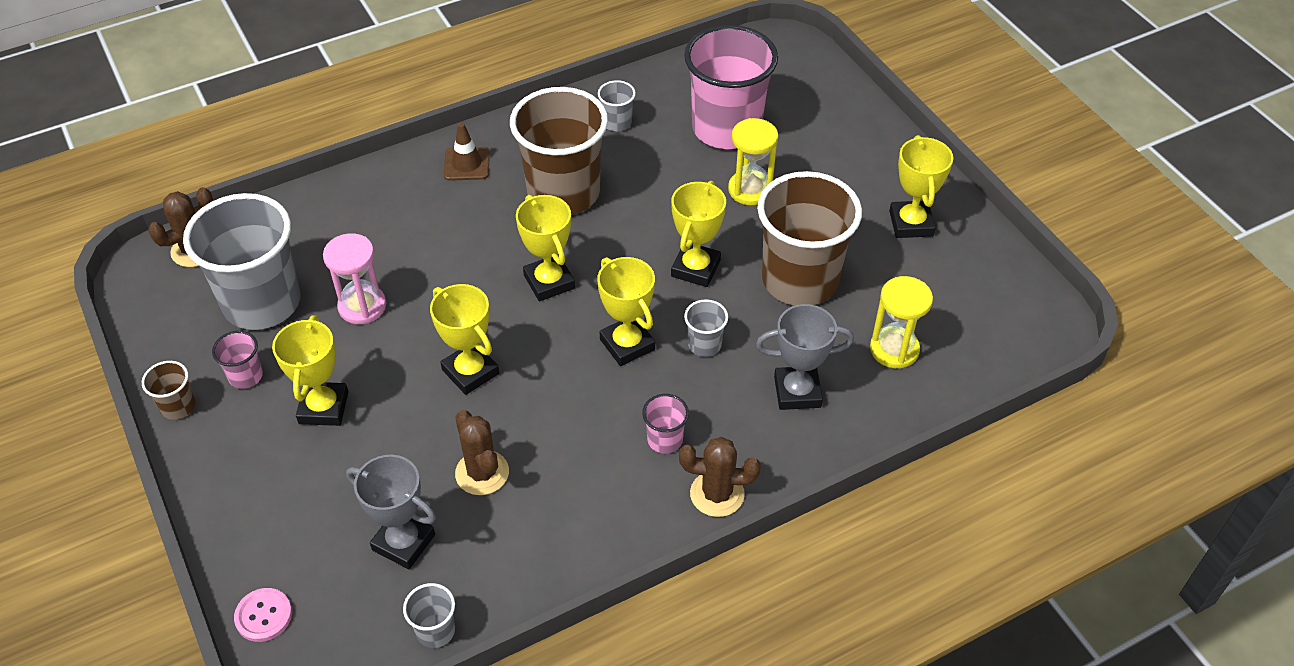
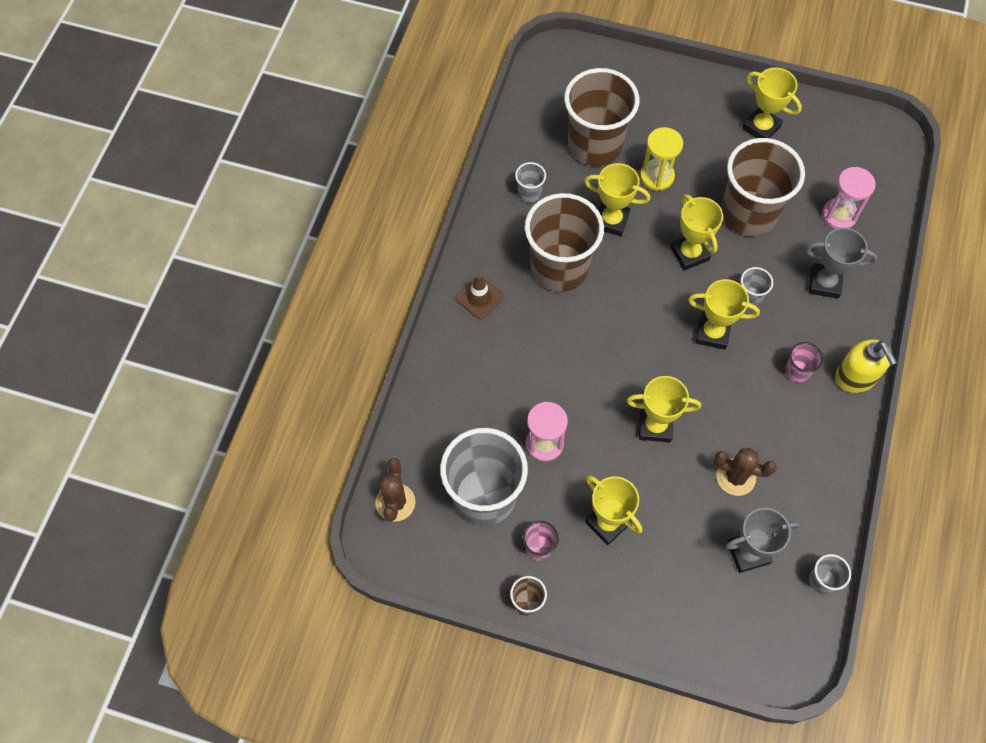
camera: 45 degrees left, 15 degrees up
(263, 616) = (734, 661): pink button -> none
(549, 282) = (625, 333): yellow trophy -> yellow trophy (611, 221)
(717, 494) = (856, 377): brown cactus -> yellow soap dispenser
(726, 128) = (595, 145): pink cup -> brown cup
(797, 392) = (824, 283): grey trophy -> grey trophy turned 60 degrees clockwise
(894, 349) = (839, 215): yellow hourglass -> pink hourglass

